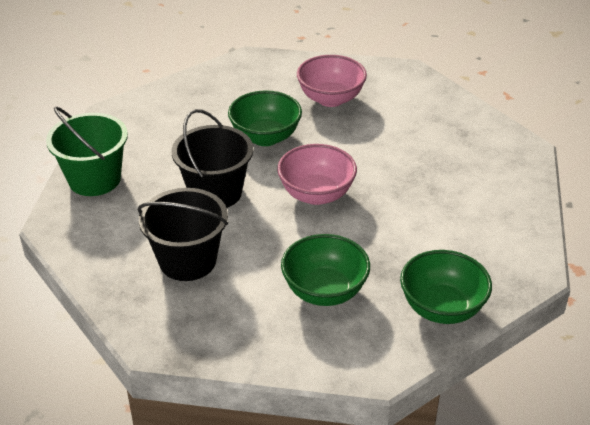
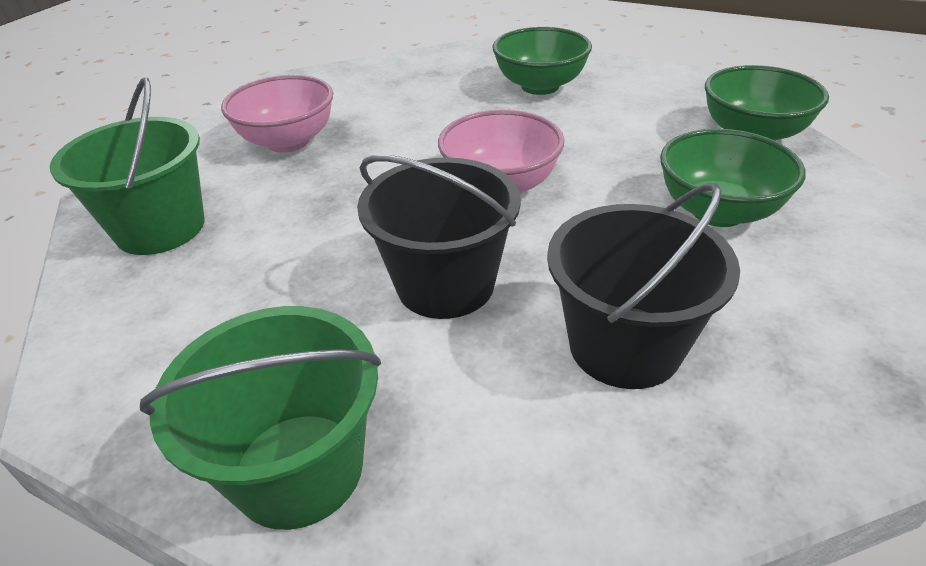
camera: 70 degrees left, 0 degrees up
(228, 87) = (160, 228): none -> green bucket
(265, 137) = (332, 210): green bowl -> green bowl (540, 86)

